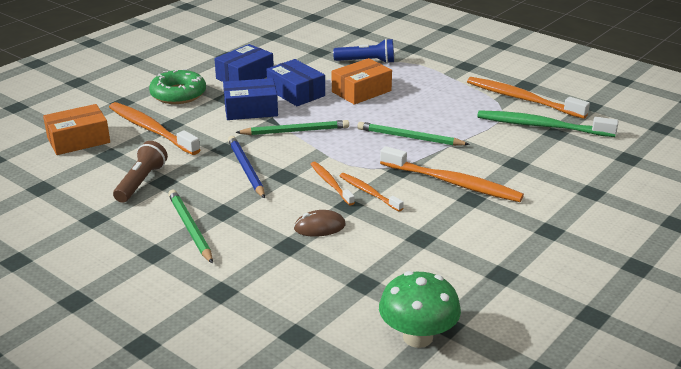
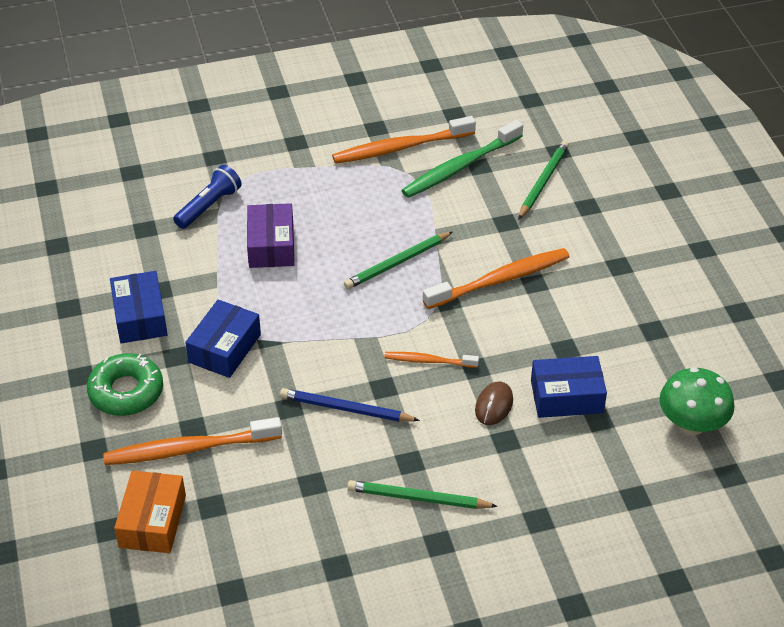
camera: 55 degrees left, 15 degrees up
(141, 182) = (297, 502): brown flashlight -> none
(295, 131) = (305, 337): green pencil -> green pencil (543, 182)
(296, 93) = (223, 295): blue box -> blue box (566, 397)
(361, 91) = (271, 245): orange box -> purple box
(369, 193) = (467, 343): orange toothbrush -> none

